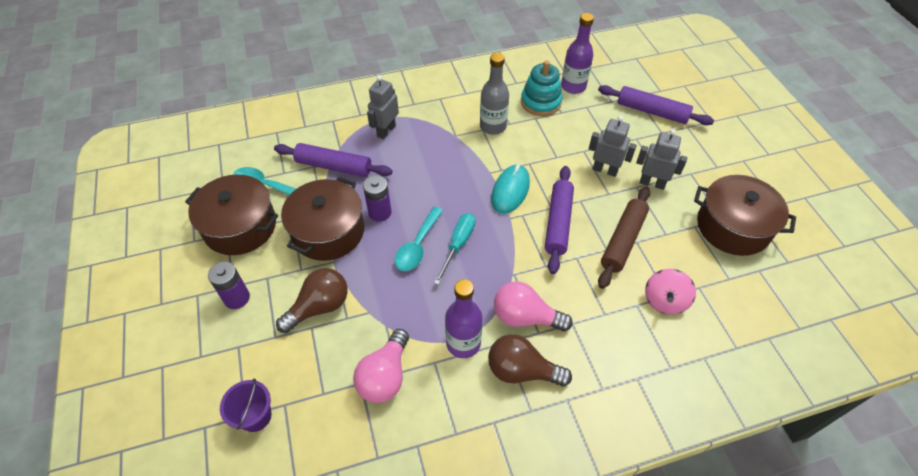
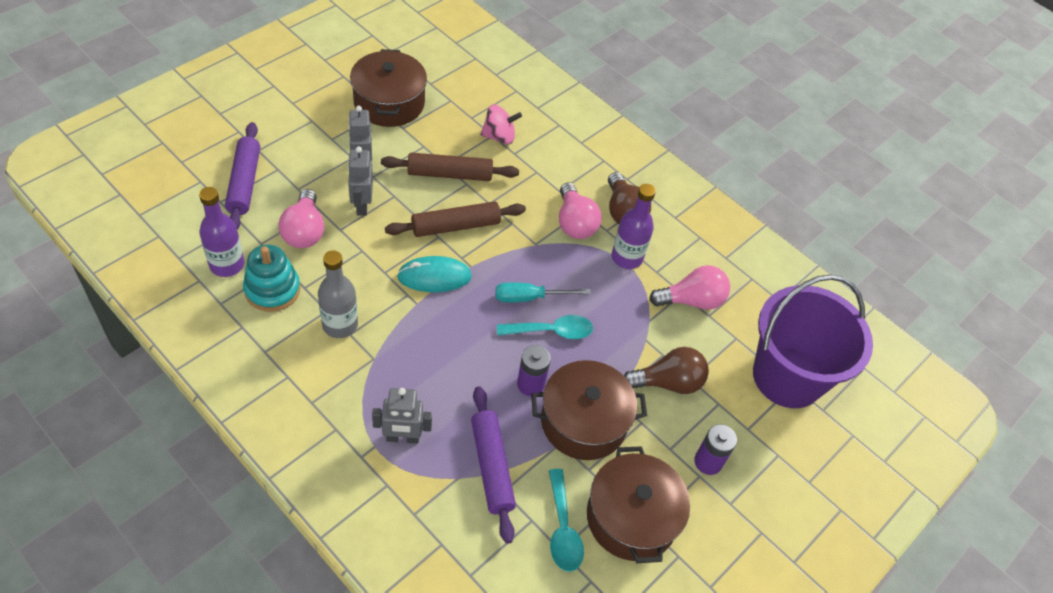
camera: 125 degrees left, 0 degrees up
(255, 416) = (787, 377): purple bucket -> purple bucket, size x2.44
(319, 307) = (668, 382): brown light bulb -> brown light bulb turned 150 degrees clockwise
(558, 223) = (455, 226): purple rolling pin -> brown rolling pin
(589, 131) = (304, 231): none -> pink light bulb

